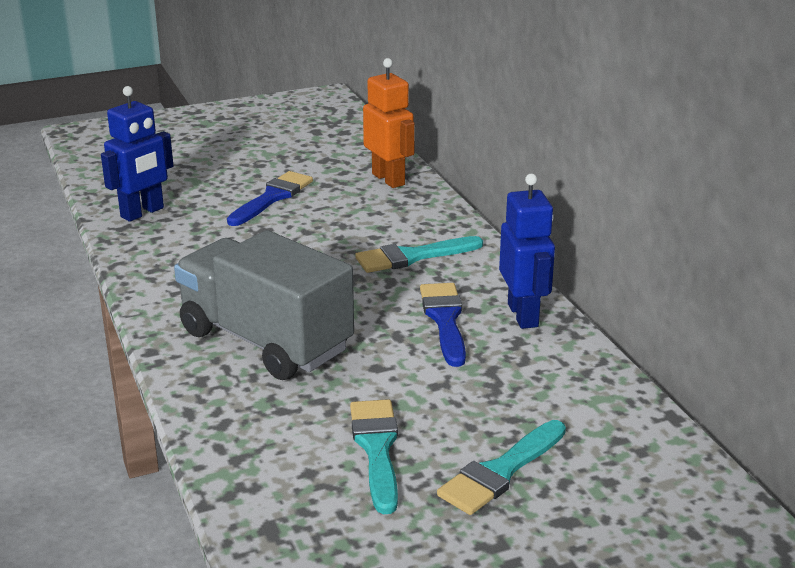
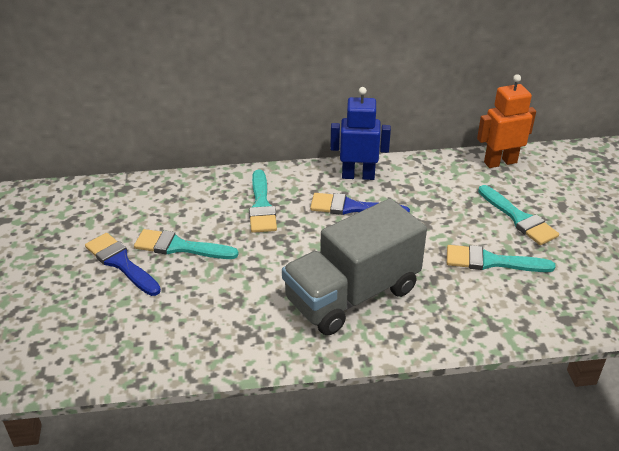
camera: 75 degrees left, 10 degrees up
(142, 213) = (97, 350): blue robot -> none
(311, 222) = (180, 247): none -> turquoise brush
(389, 179) = (130, 195): orange robot -> orange robot (500, 162)

